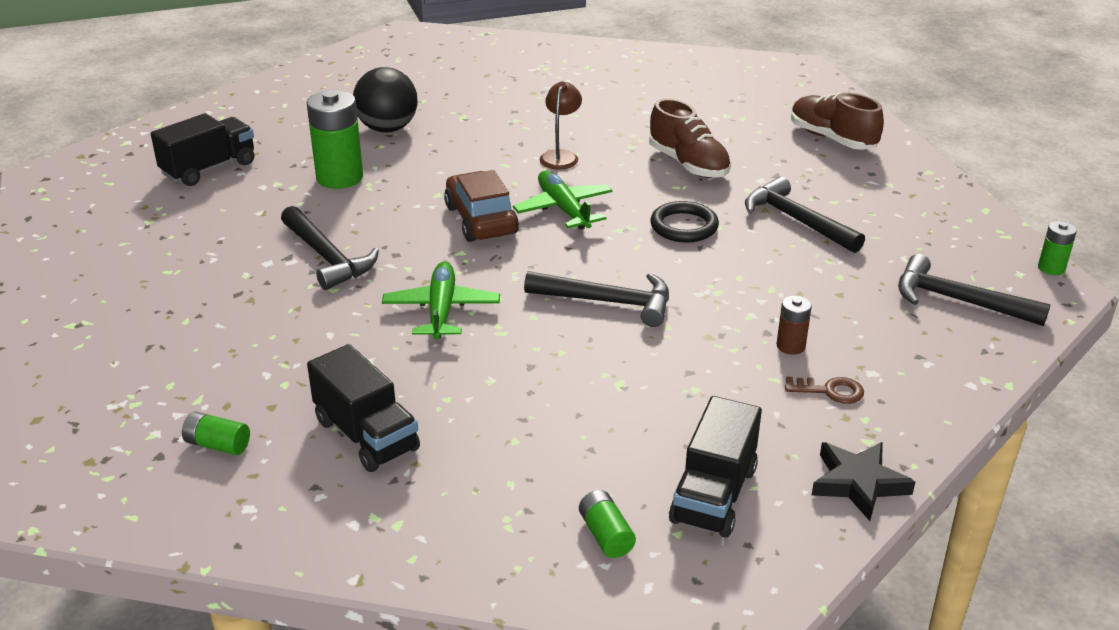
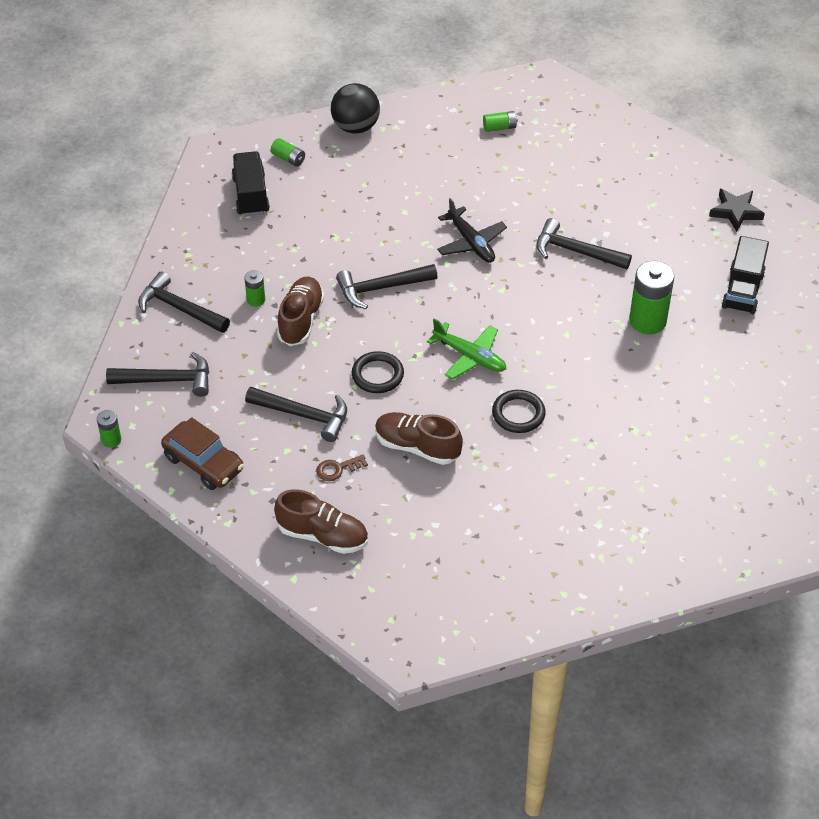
camera: 150 degrees right, 15 degrees up
(366, 435) = (436, 159): black truck -> none
(387, 129) = (674, 388): black ball -> black ball (355, 127)
(441, 310) = (471, 243): green plane -> black plane
(481, 220) = (515, 322): brown car -> brown car (203, 463)
(560, 156) = (518, 414): brown lamp -> black ring
(741, 304) = (301, 320): none -> brown shoe
(790, 346) = (256, 300): brown battery -> green battery
(830, 391) = (220, 277): brown key -> brown key (337, 469)
(858, 483) = (184, 228): black star -> black star (735, 212)
(910, 373) = (179, 308): none -> black hammer

